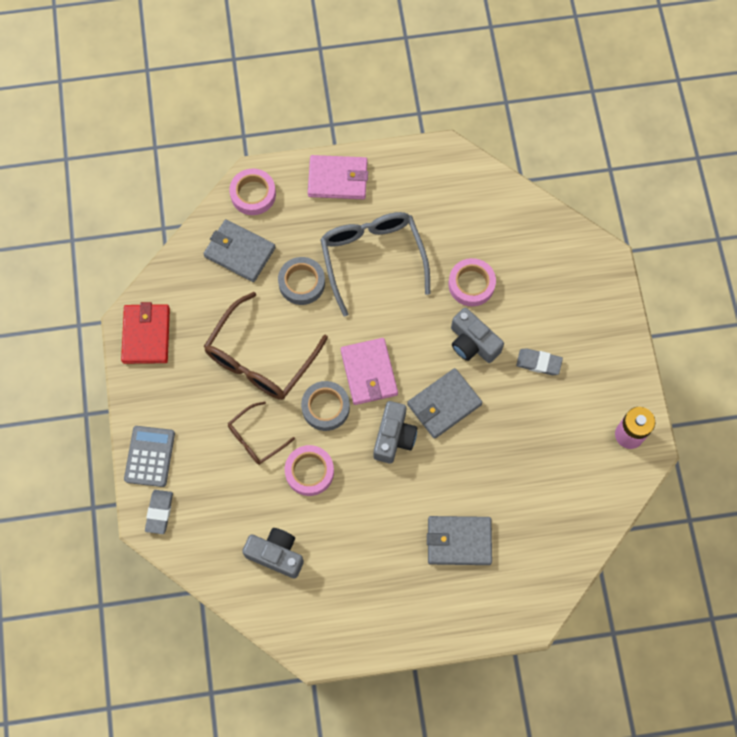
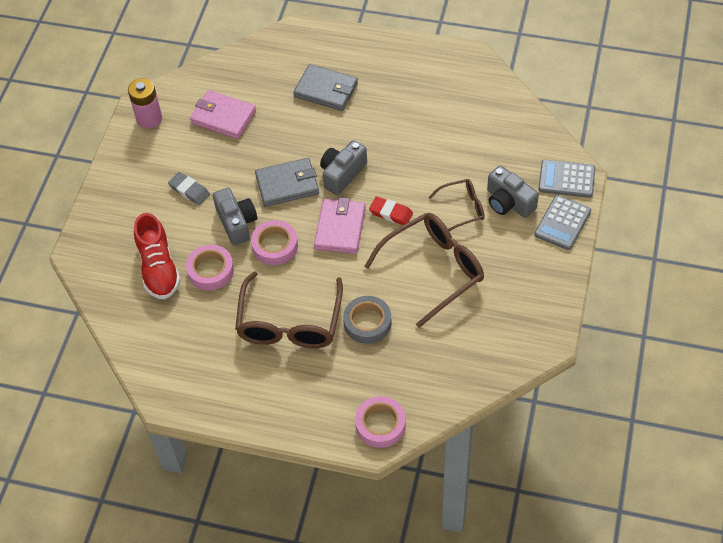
camera: 155 degrees left, 15 degrees down
(146, 335) = (535, 324): red wallet -> none
(159, 512) = (566, 179): grey eraser -> grey calculator
(239, 252) = (416, 371): grey wallet -> none
(276, 554) = (477, 123): grey camera -> grey camera (508, 202)
(309, 472) = (426, 170): pink tape -> pink tape (275, 246)
(325, 407) = (391, 213): grey tape -> red eraser
(338, 179) = (287, 411): pink wallet -> pink wallet (223, 117)
(372, 258) = (289, 323): grey glasses -> brown glasses
(521, 269) = (158, 268): none -> red shoe

